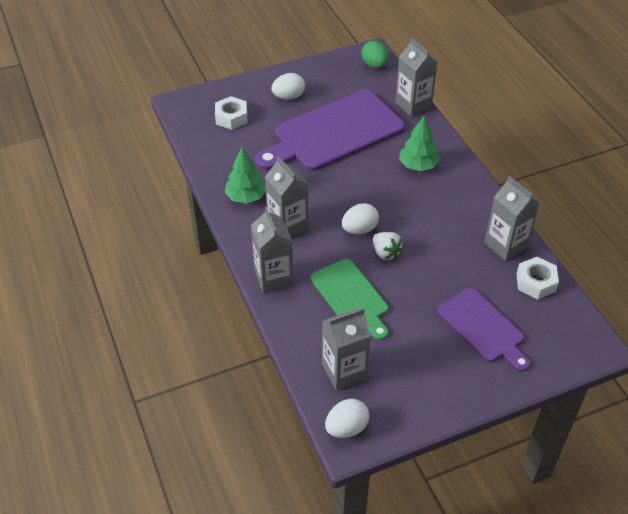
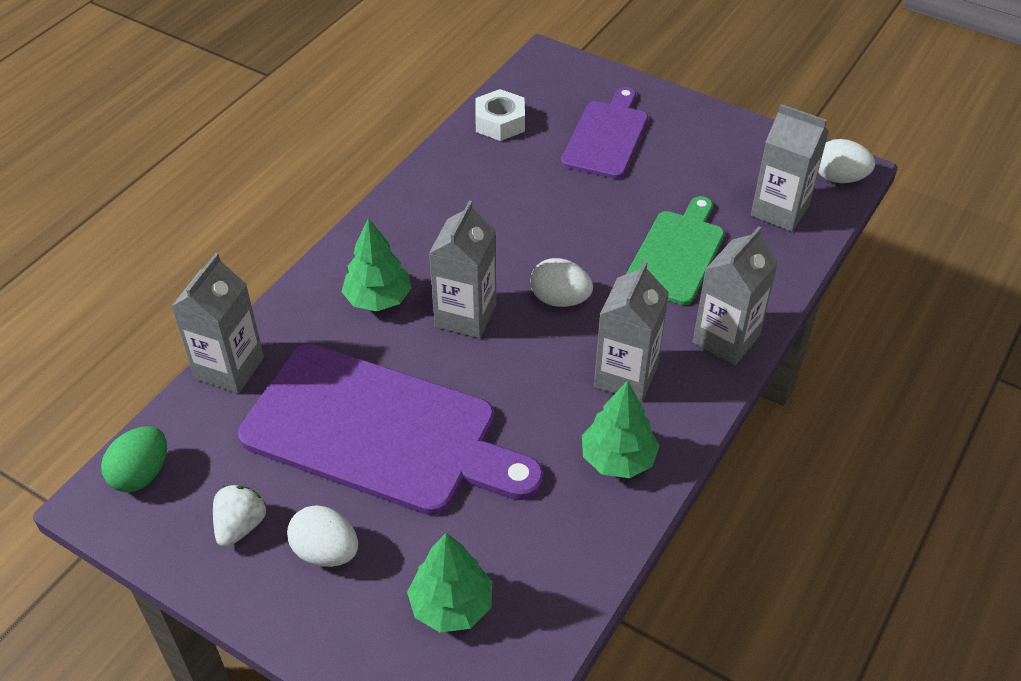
camera: 125 degrees left, 0 degrees up
(231, 118) = (451, 605): white nut -> green tree
(385, 253) = (576, 257): white strawberry -> white strawberry (240, 526)
(505, 245) = (461, 164): grey carton -> grey carton (465, 315)

